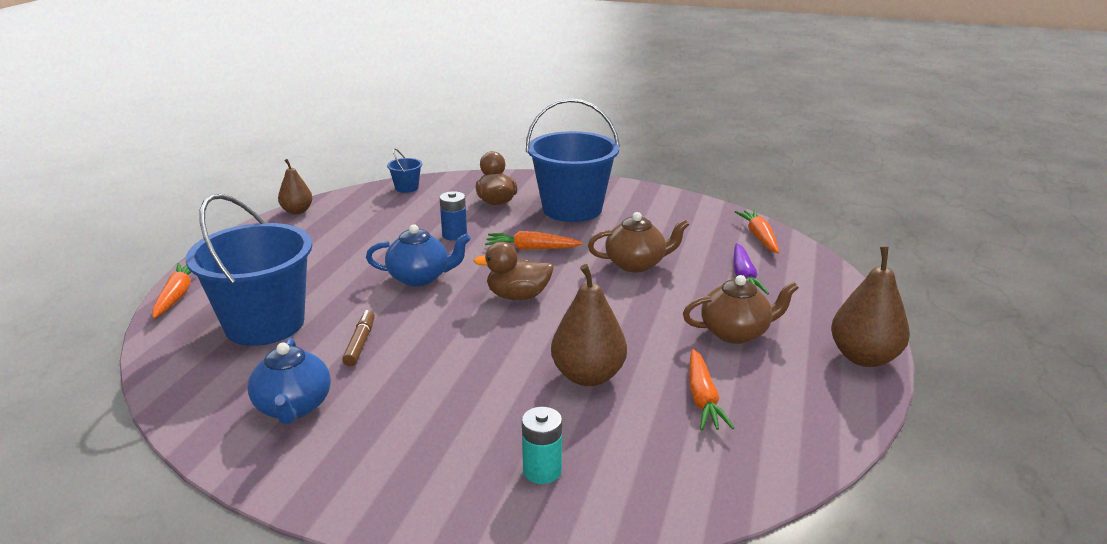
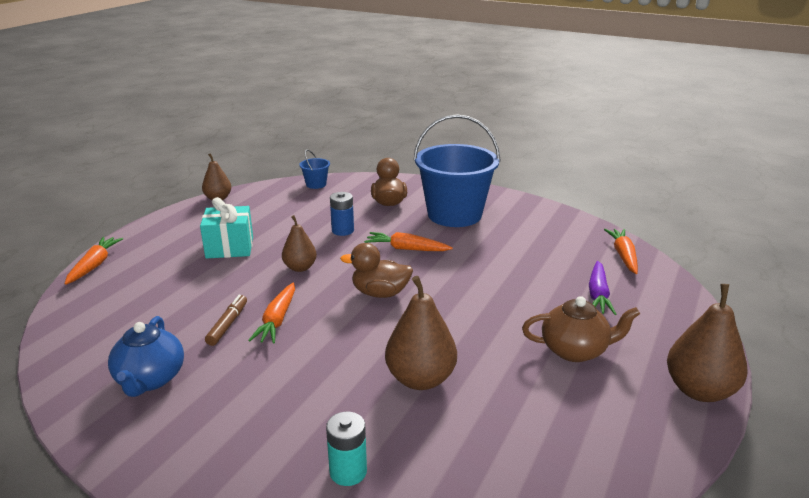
camera: 10 degrees right, 0 degrees up
(265, 324) = (155, 298): blue bucket -> none
(331, 263) = (229, 247): none -> turquoise gift
(420, 277) = (300, 268): blue teapot -> brown pear
(636, 264) = (498, 272): brown teapot -> none
(703, 399) = (524, 416): orange carrot -> orange carrot (277, 320)

